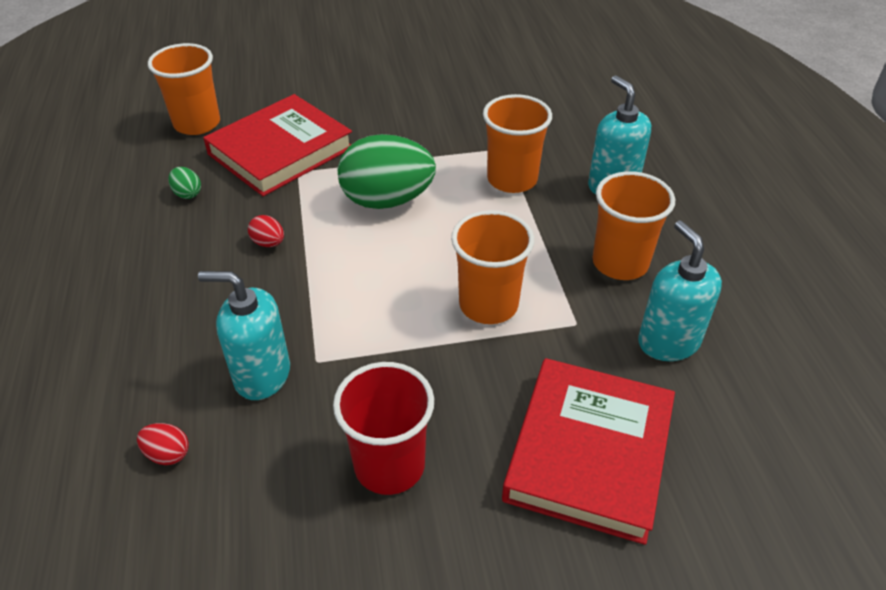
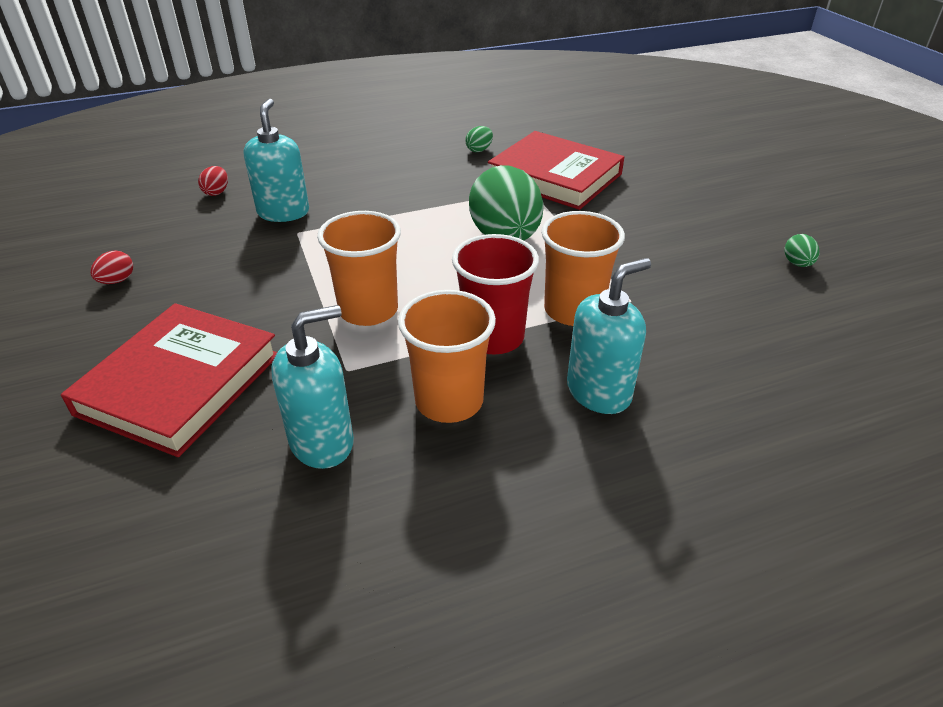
camera: 80 degrees right, 5 degrees down
(197, 124) = (573, 136): orange cup -> none
(268, 243) = (429, 191): red egg -> red egg (117, 281)
(389, 465) = (189, 277): red cup -> red cup (493, 337)
(473, 64) = (797, 264): none -> green egg
(589, 453) = (180, 384): red book -> red book turned 75 degrees counterclockwise

